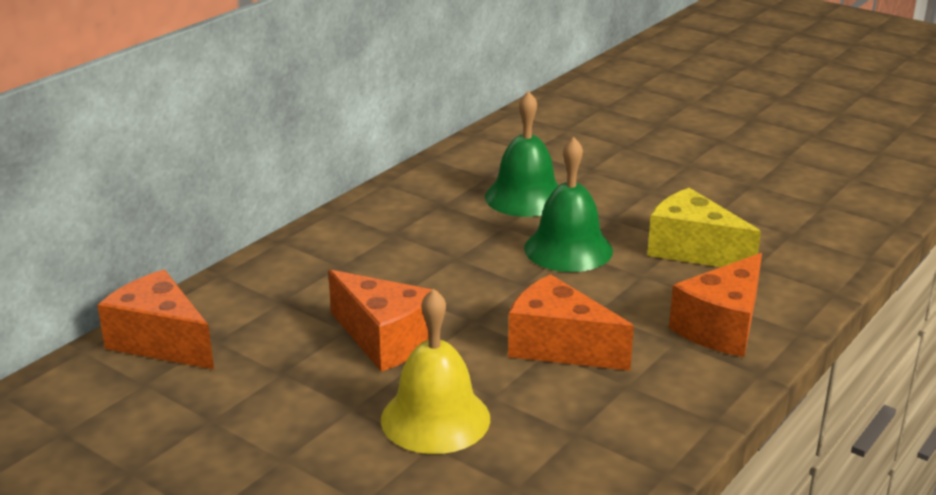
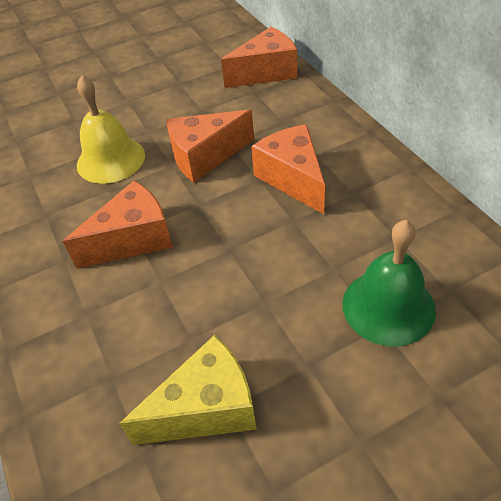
camera: 120 degrees right, 20 degrees up
(568, 249) = (266, 300): green bell -> none
(722, 327) = (76, 358): orange cheese -> orange cheese (293, 179)

